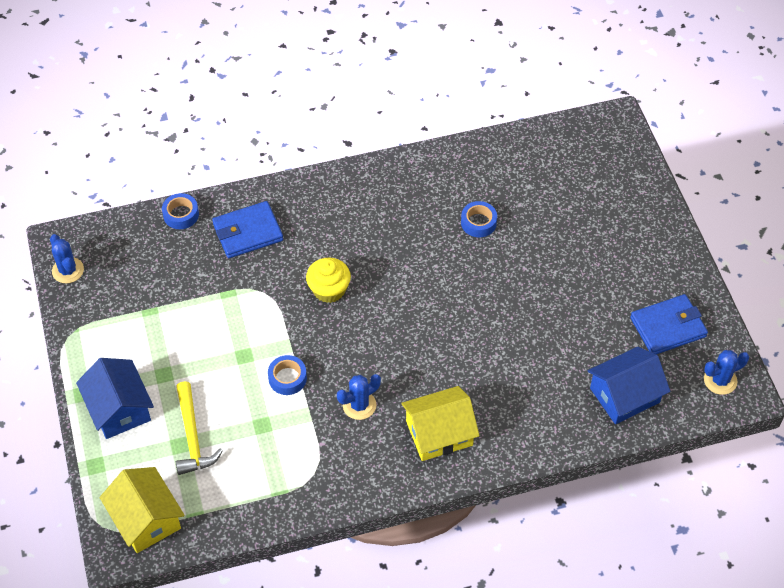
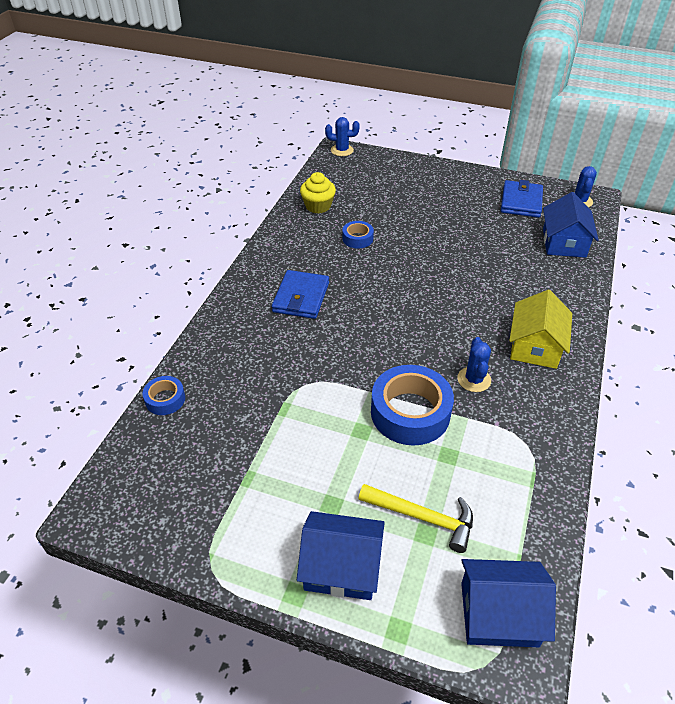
camera: 55 degrees left, 10 degrees down
(68, 270) = (130, 524): blue cactus -> blue cactus (342, 150)
(146, 519) = (499, 614): yellow house -> blue house
(248, 232) = (233, 364): blue wallet -> blue wallet (301, 297)
(287, 378) = (410, 412): blue tape -> blue tape, size x1.98
(329, 290) = (342, 342): yellow cupcake -> yellow cupcake (318, 206)

